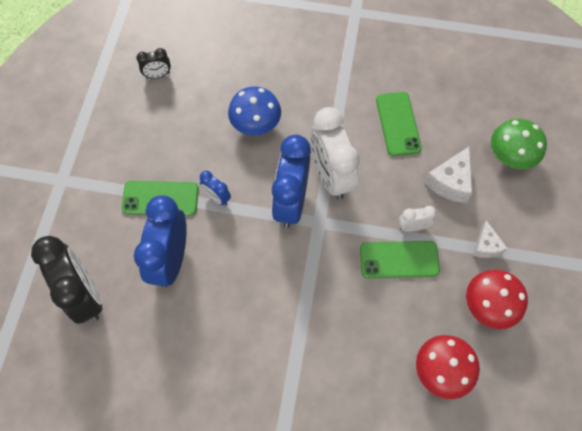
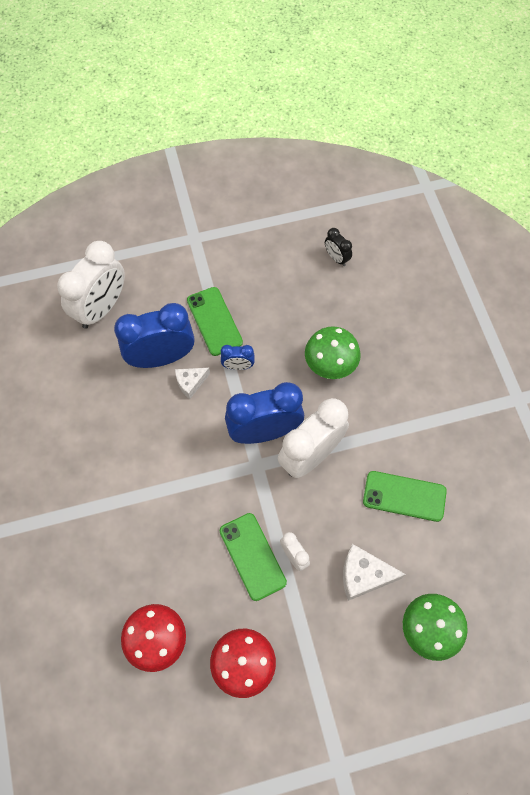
camera: 65 degrees right, 0 degrees up
(85, 295) = (101, 308): black clock -> white clock
(217, 197) = (238, 366): blue clock -> blue clock turned 105 degrees counterclockwise
(255, 124) = (330, 364): blue mushroom -> green mushroom
(398, 124) = (404, 496): green phone -> green phone turned 45 degrees clockwise
(486, 246) = (308, 639): white cheese -> white cheese (190, 383)

